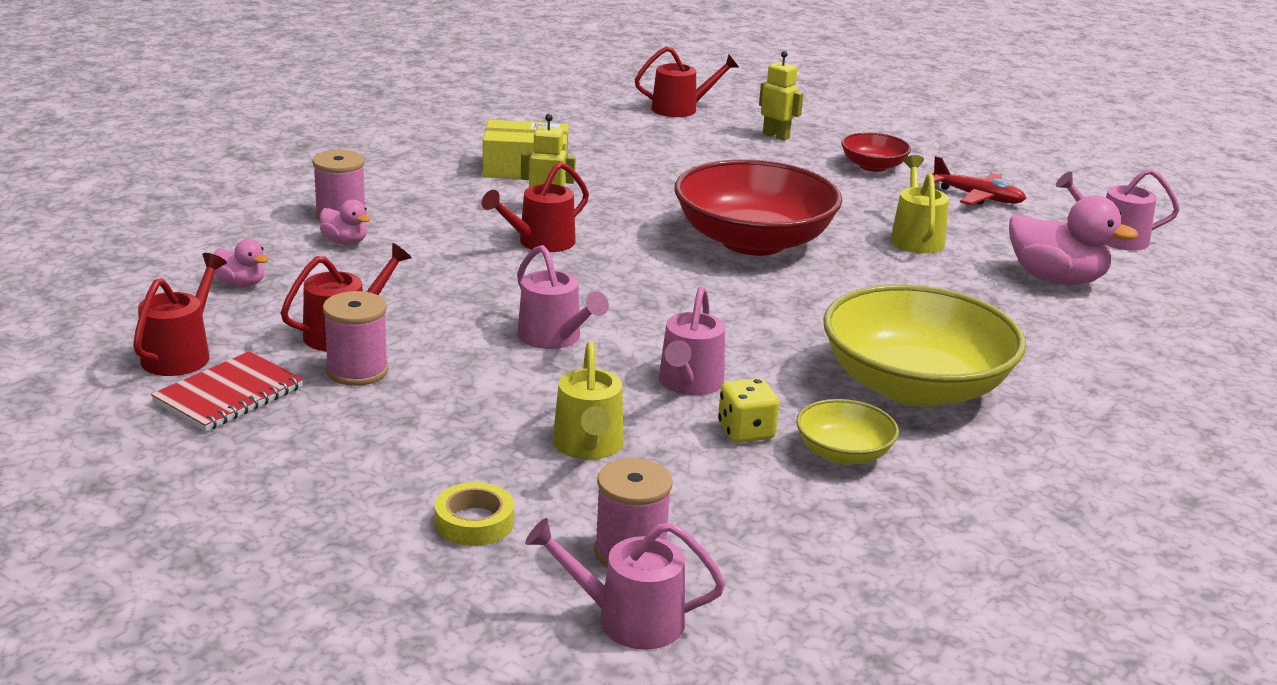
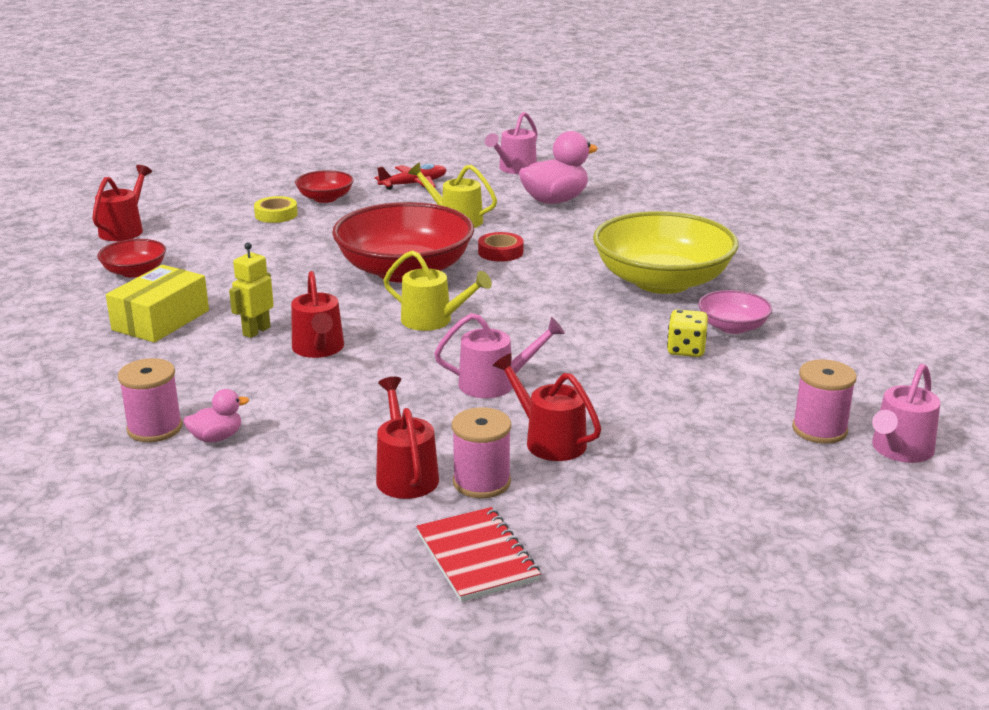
camera: 60 degrees left, 0 degrees up
(181, 354) = (373, 571): red watering can -> red watering can (549, 440)
(241, 284) = (251, 511): pink duck -> none
(474, 522) = (753, 480): yellow tape -> yellow tape (276, 214)
(588, 446) = (672, 410): yellow watering can -> yellow watering can (433, 320)
(604, 135) = (134, 272): none -> red bowl
(689, 384) = (606, 351): pink watering can -> none
(776, 136) = (228, 212): yellow robot -> none
(843, 453) = (732, 327): yellow bowl -> pink bowl
(865, 278) = (500, 252): none -> red tape

